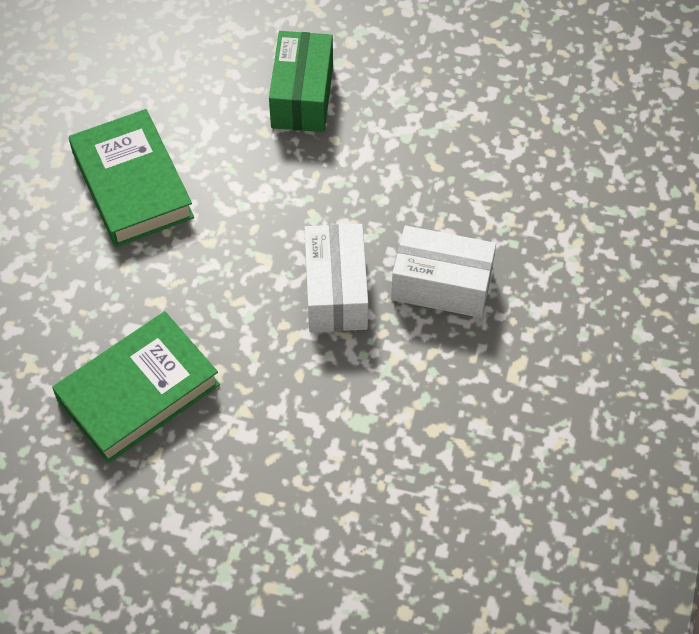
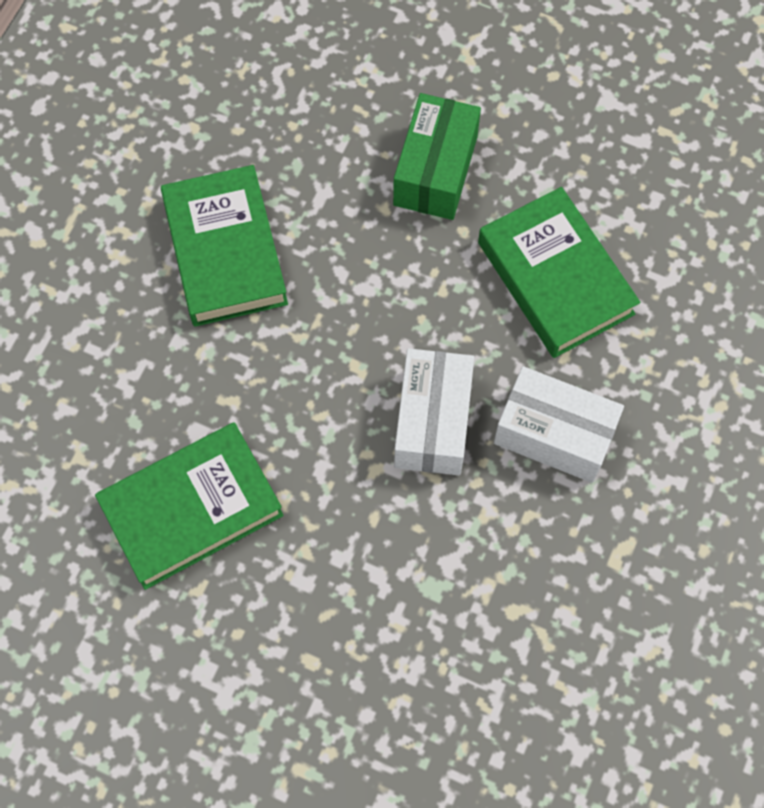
camera: 10 degrees right, 10 degrees up
(419, 164) = (555, 278): none -> green book

